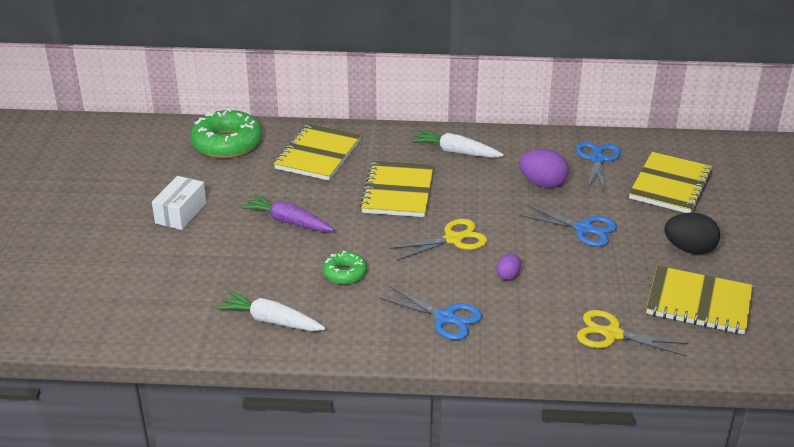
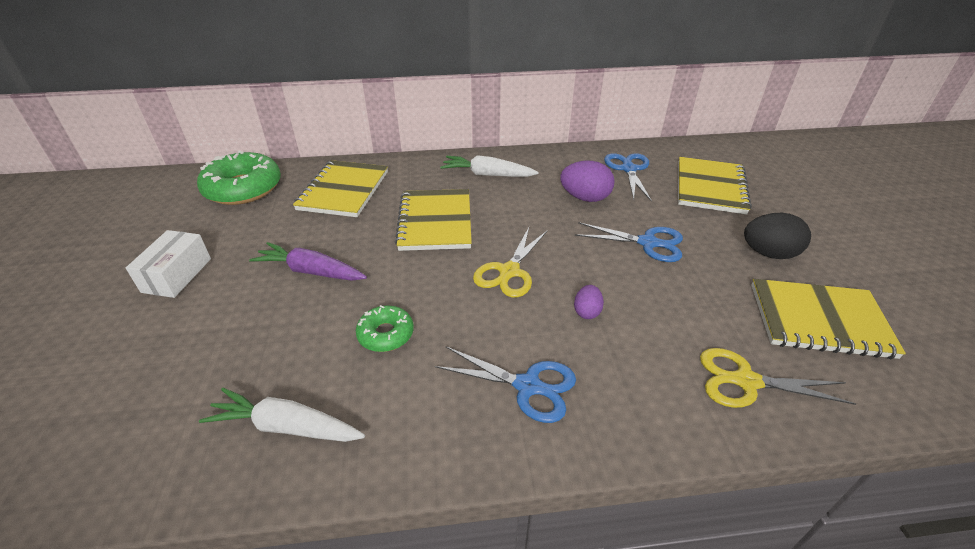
camera: 10 degrees left, 5 degrees up
(453, 239) = (509, 271): yellow scissors -> yellow scissors turned 150 degrees clockwise

